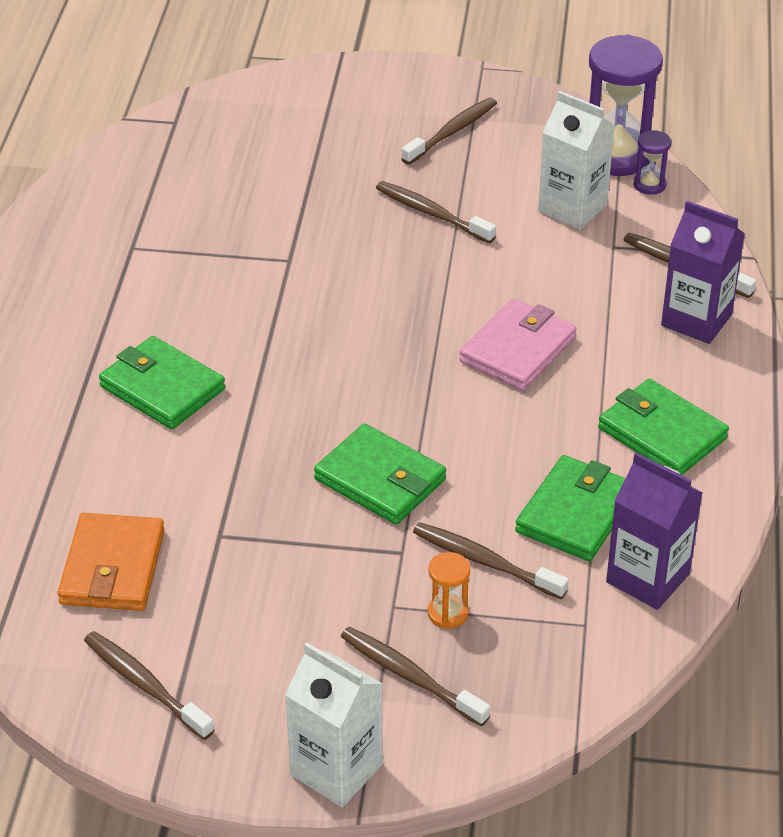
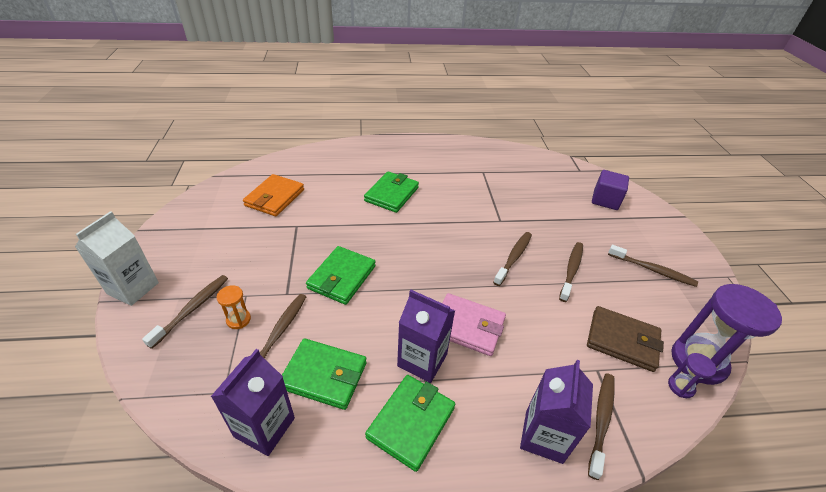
camera: 75 degrees right, 0 degrees up
(112, 567) = (275, 198): orange wallet -> orange wallet turned 60 degrees counterclockwise
(145, 685) = (202, 217): brown toothbrush -> brown toothbrush (513, 258)
(274, 121) = (605, 200): none -> purple cube
(568, 407) = (422, 360): none -> purple carton
(572, 208) = (622, 340): white carton -> brown wallet

